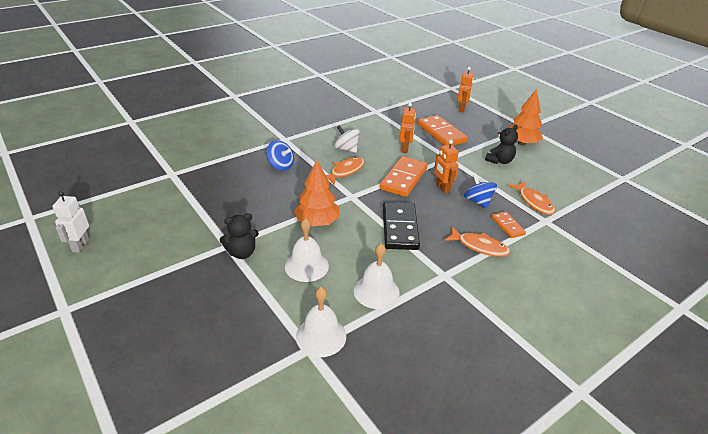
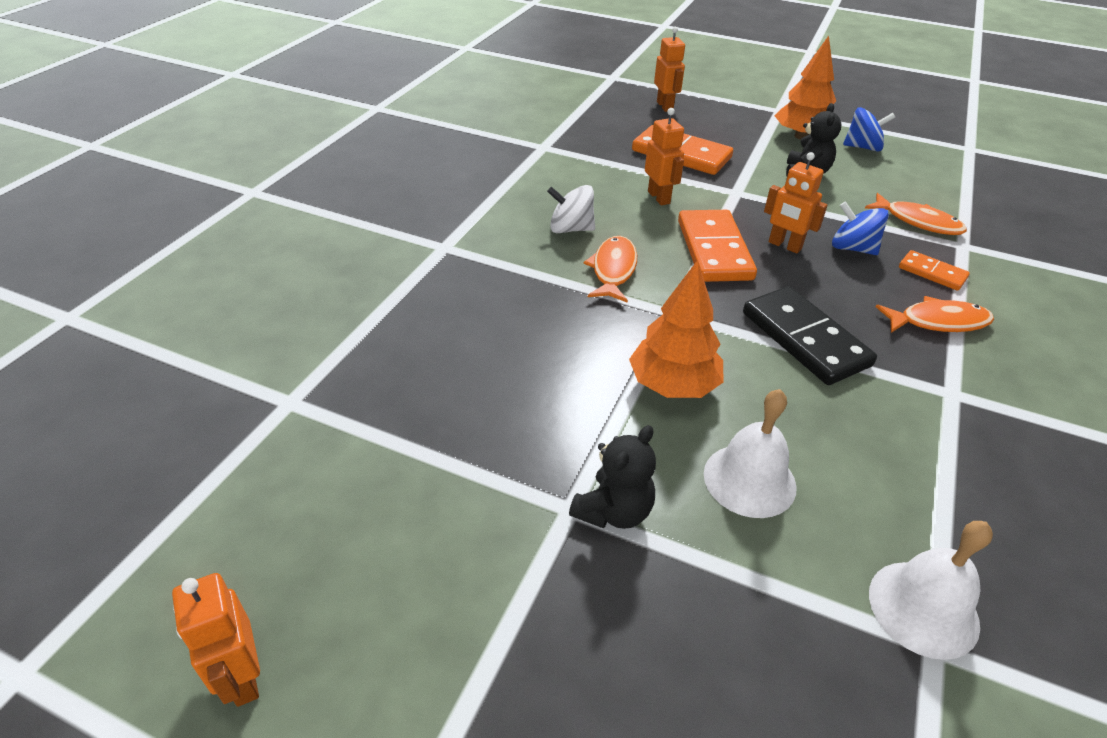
camera: 30 degrees left, 5 degrees up
(80, 245) = (242, 677): white robot -> orange robot
(280, 166) = (493, 301): blue spinning top -> blue spinning top (862, 147)
(376, 291) = (901, 471): white bell -> none

